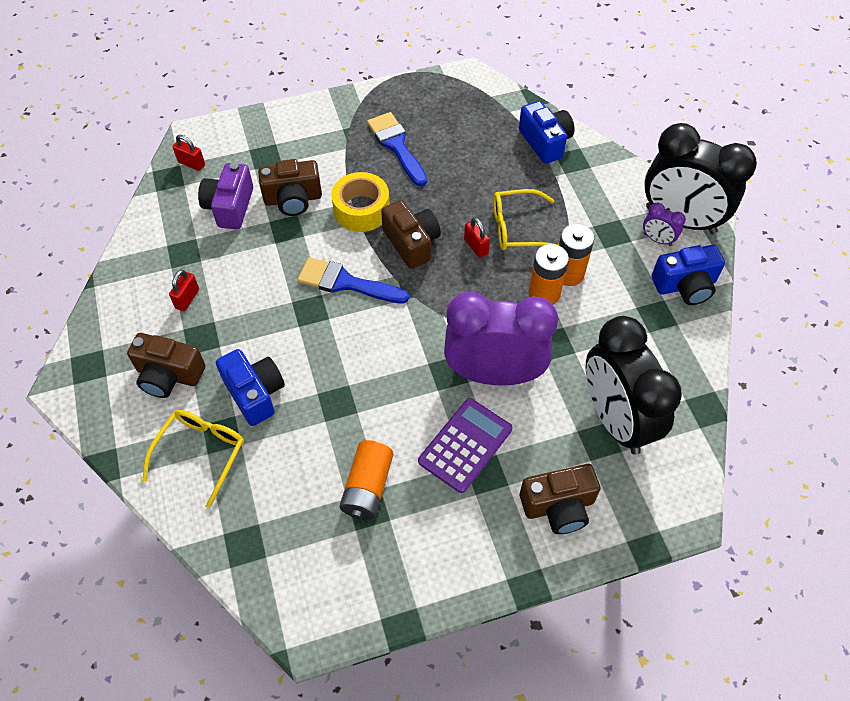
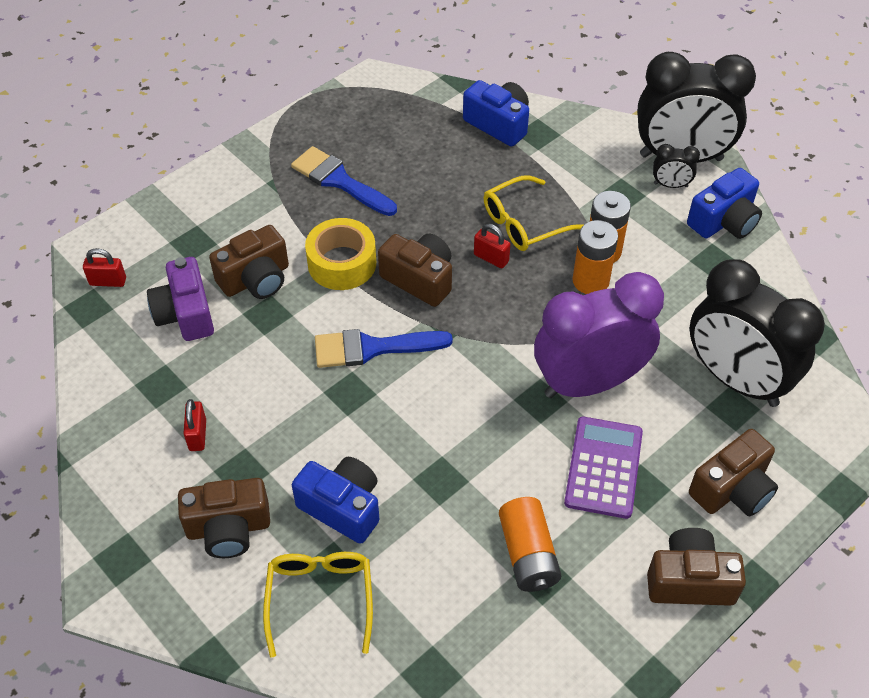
camera: 25 degrees left, 5 degrees down
(479, 563) = (689, 580): none -> brown camera
(657, 239) = (670, 185): purple clock -> black clock

